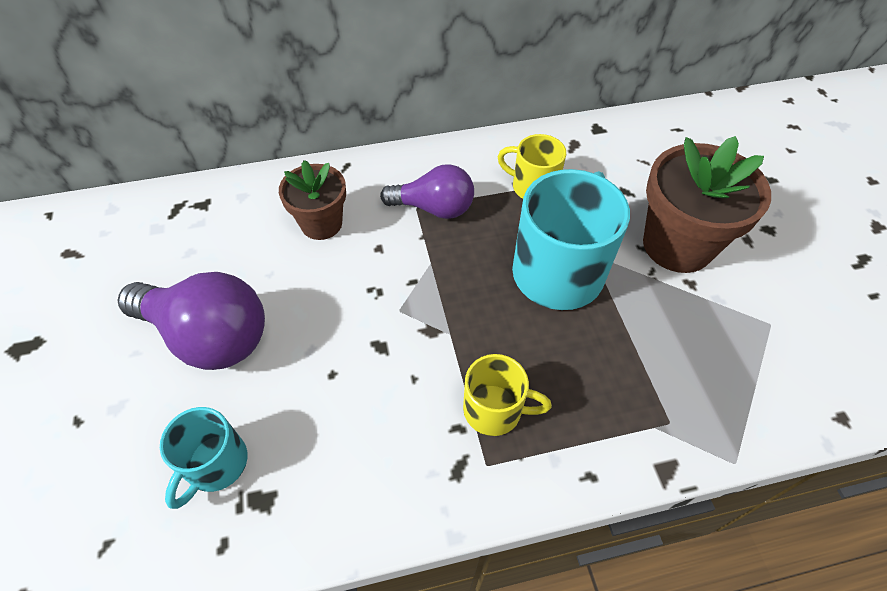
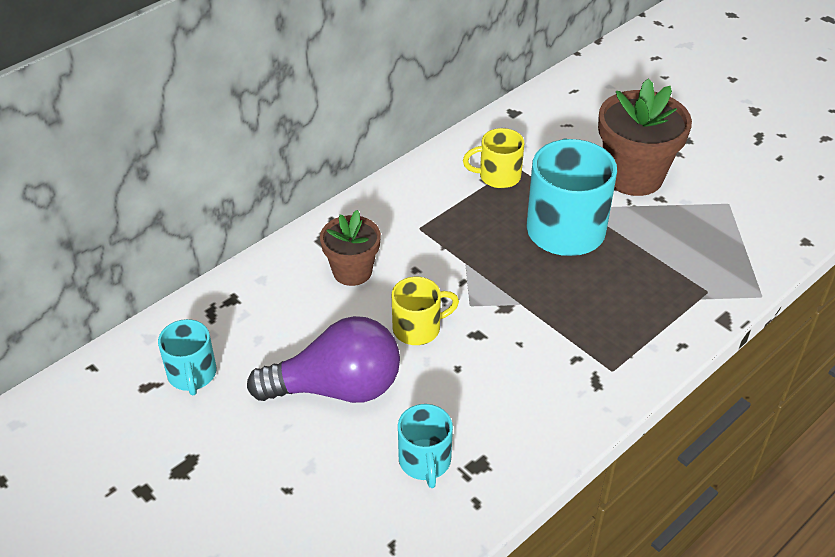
camera: 30 degrees left, 10 degrees down
(110, 260) = (192, 375): none -> turquoise mug
(434, 208) = (434, 223): purple light bulb -> none
(495, 410) = (591, 336): yellow mug -> yellow mug (418, 328)

